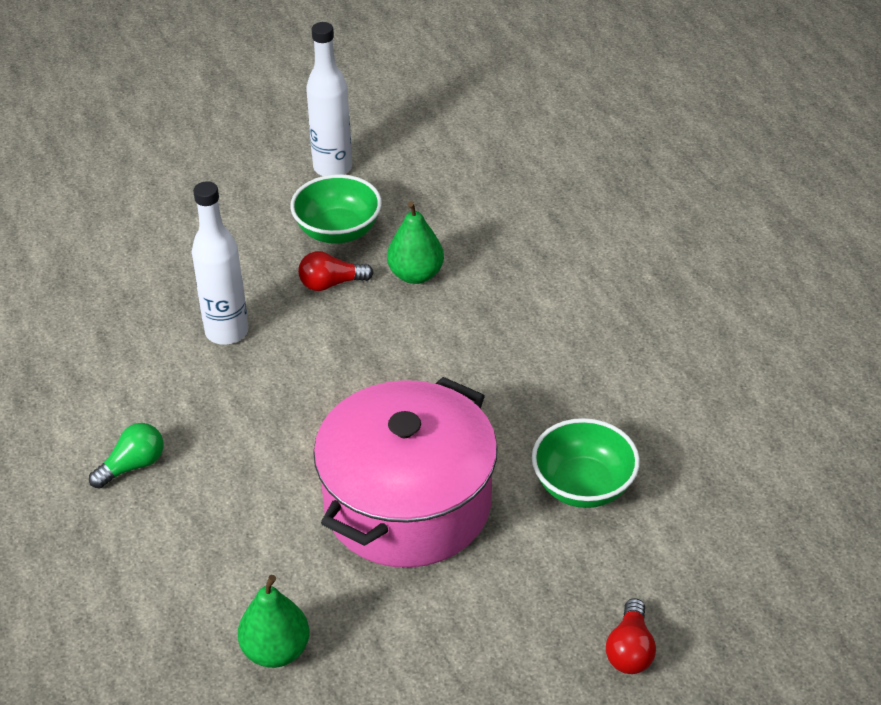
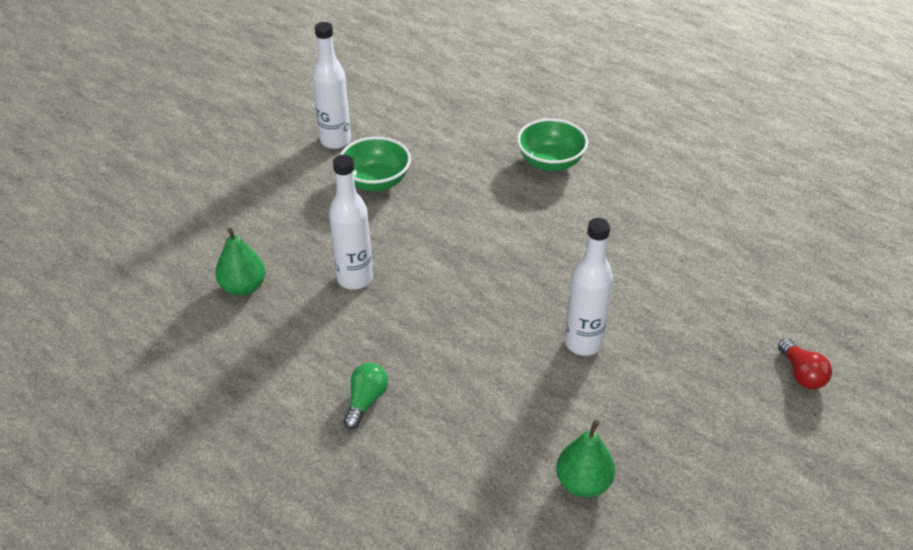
camera: 30 degrees left, 0 degrees up
(331, 283) = (402, 218): red light bulb -> none
(407, 504) = (583, 343): pink pot -> white bottle
(415, 274) = (456, 191): green pear -> green pear (243, 287)
(583, 486) = (682, 284): green bowl -> green bowl (550, 162)

